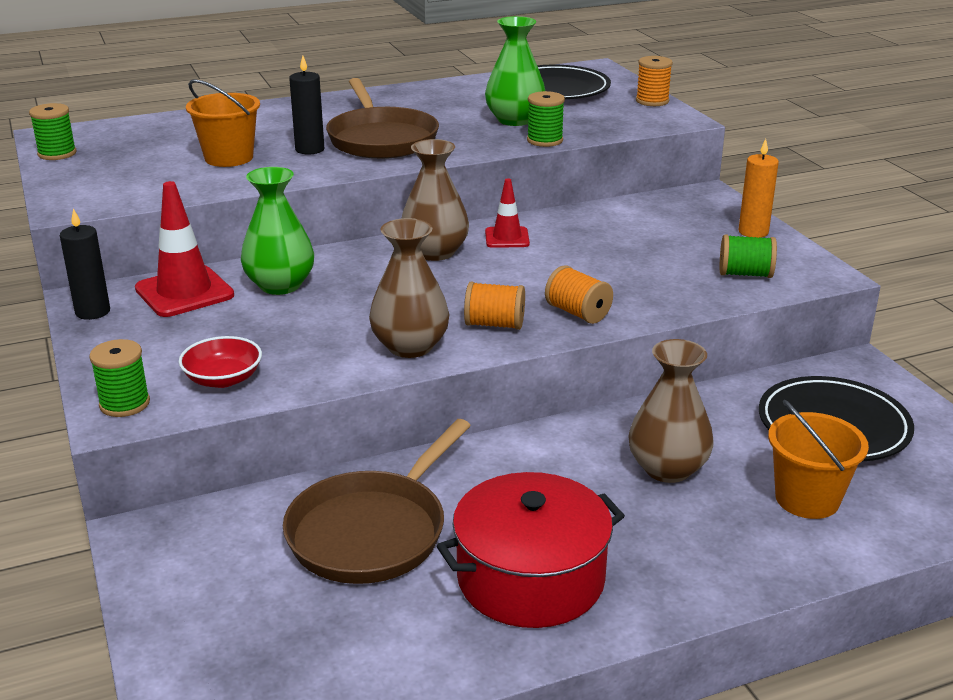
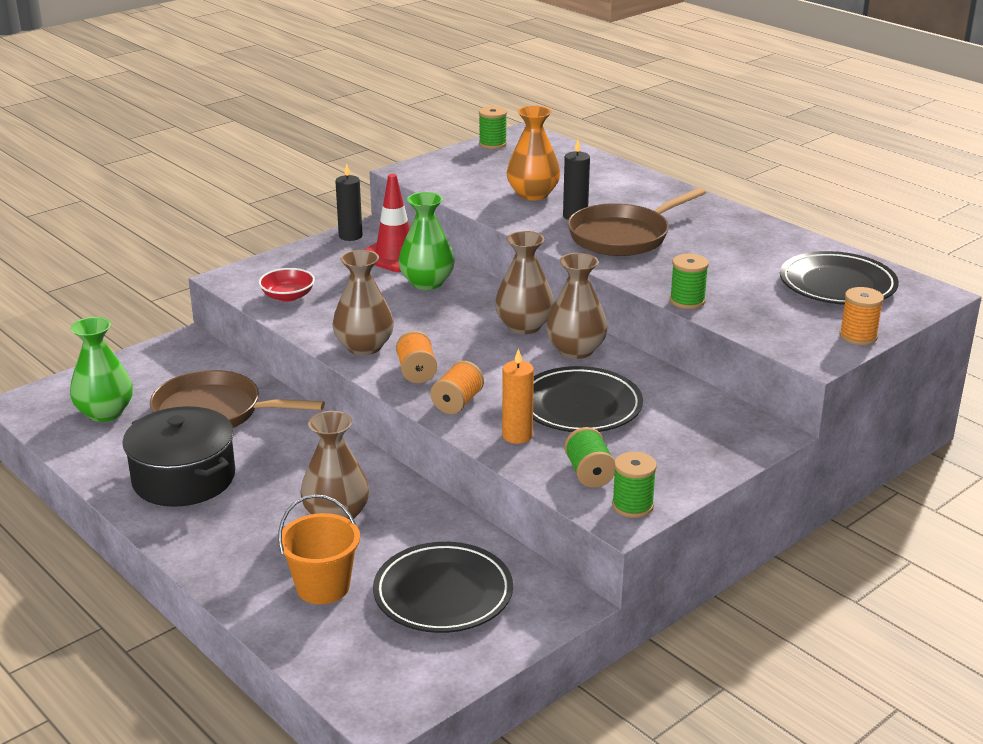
camera: 70 degrees right, 0 degrees up
(124, 404) = (245, 276): green spool -> green spool (632, 506)
(229, 158) = (533, 194): orange bucket -> orange vase
(507, 238) = (575, 350): red traffic cone -> brown vase
(515, 120) = (727, 280): green vase -> green vase (105, 412)
(530, 578) = (184, 478): red pot -> black pot
(620, 256) = (580, 406): none -> black plate
(753, 232) = (691, 469): orange candle -> orange candle (517, 435)

